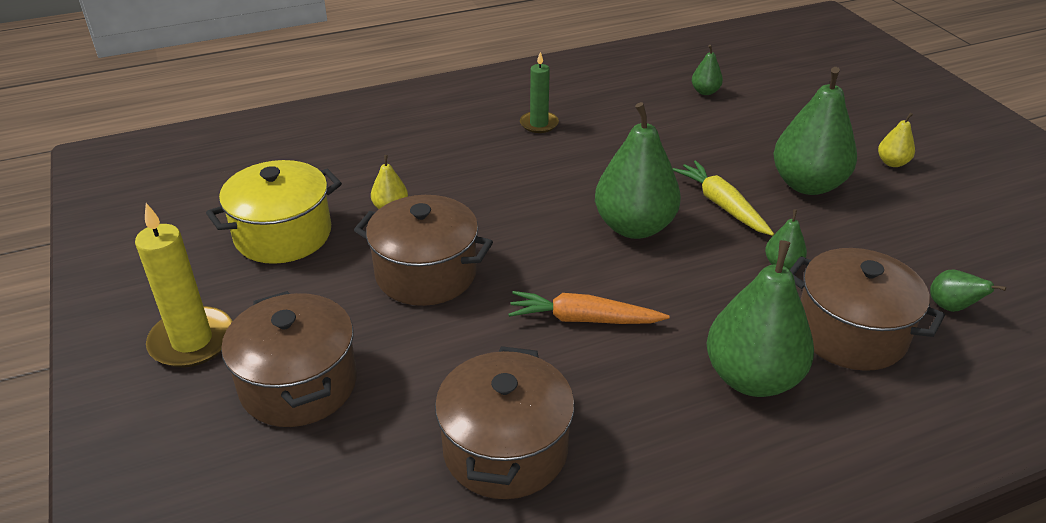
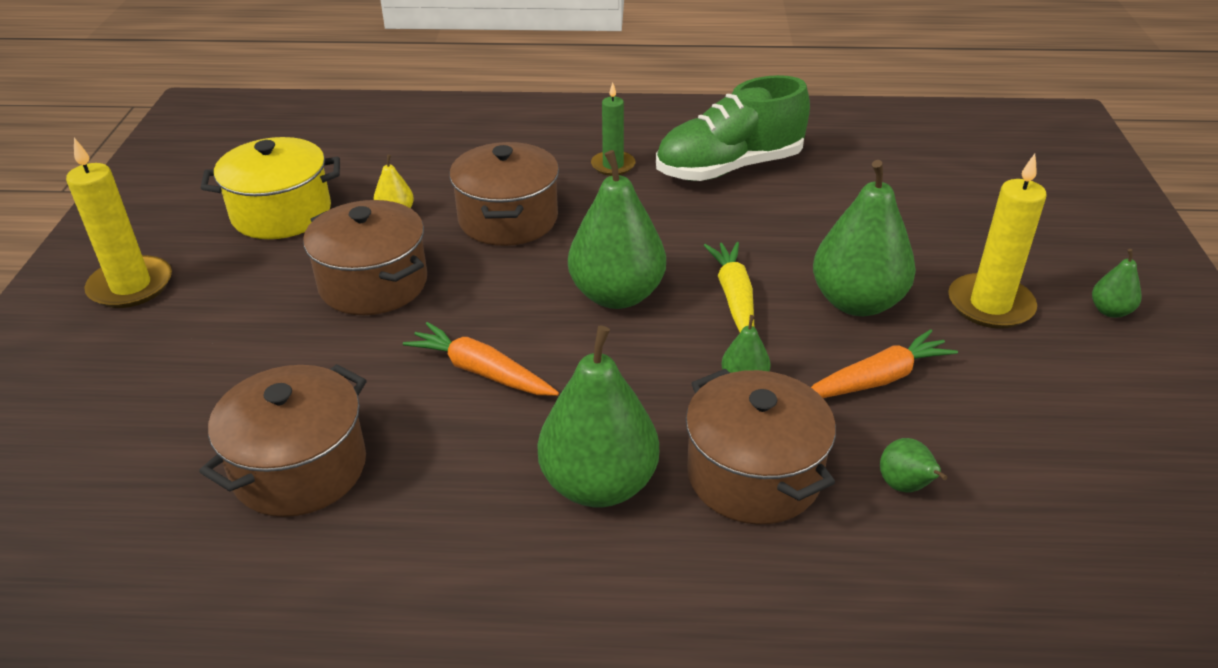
camera: 25 degrees right, 0 degrees up
(299, 384) = (180, 350): brown pot -> brown pot (508, 219)
(630, 105) = (729, 168): none -> green shoe
(705, 92) = (830, 172): green pear -> green pear (1110, 311)
(869, 236) = (878, 379): none -> orange carrot
(892, 163) = (990, 305): yellow pear -> yellow candle

